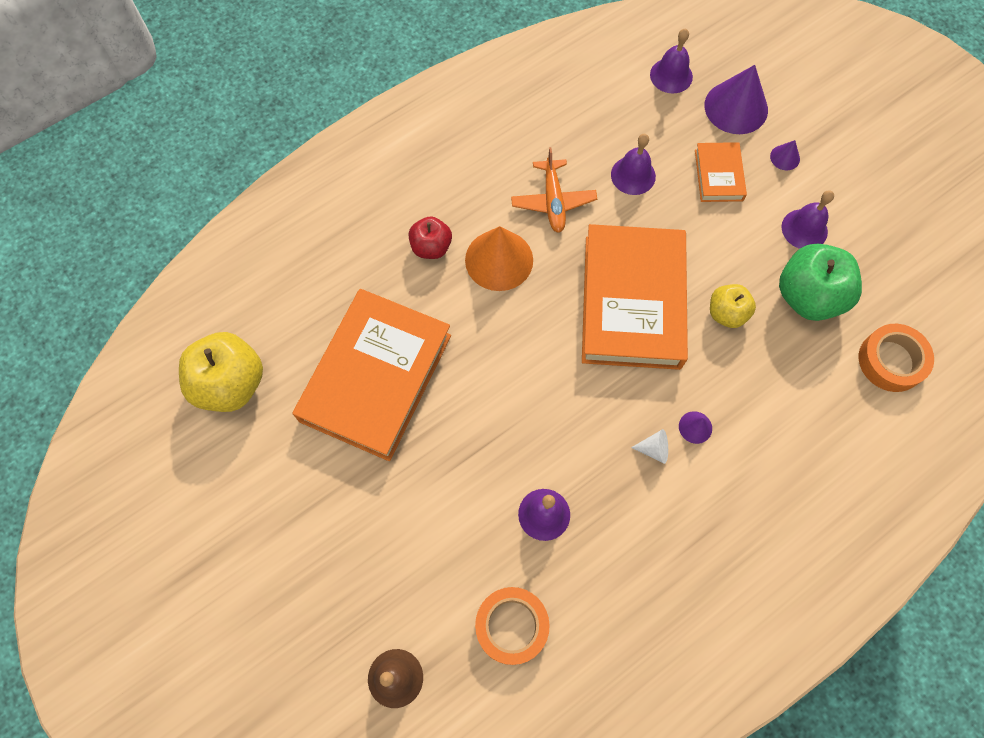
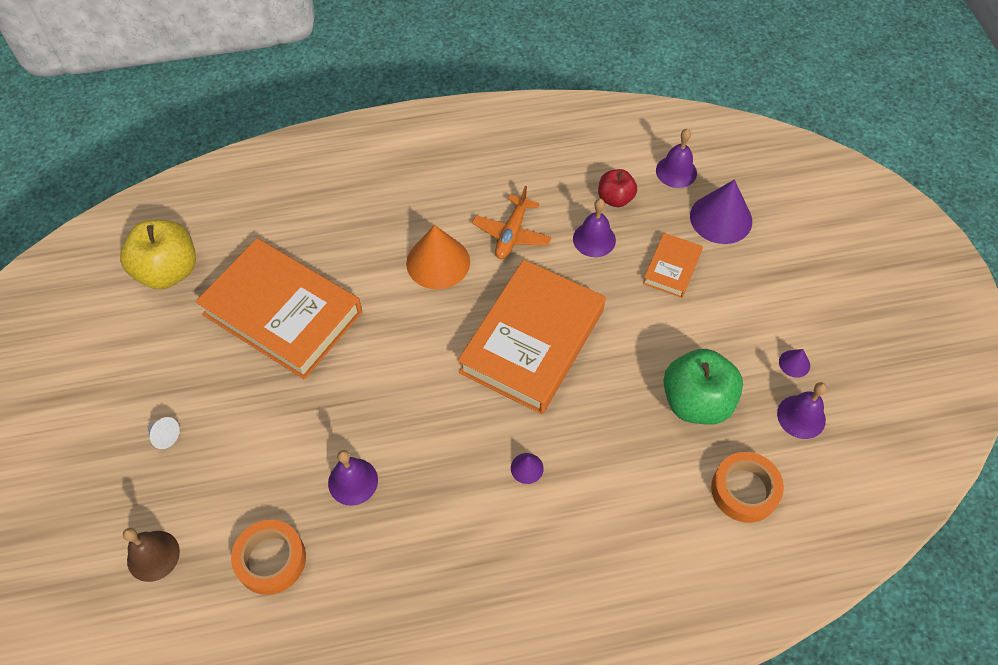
camera: 25 degrees right, 10 degrees down
(376, 378) = (282, 313): orange book -> orange book turned 75 degrees clockwise
(431, 247) = (388, 230): red apple -> red apple (615, 198)
(654, 449) = (479, 470): white cone -> white cone (164, 436)
(726, 313) = (611, 385): yellow apple -> none
(785, 157) = (742, 276): purple cone -> purple cone (794, 363)
(804, 229) = (726, 343): purple bell -> purple bell (801, 416)

